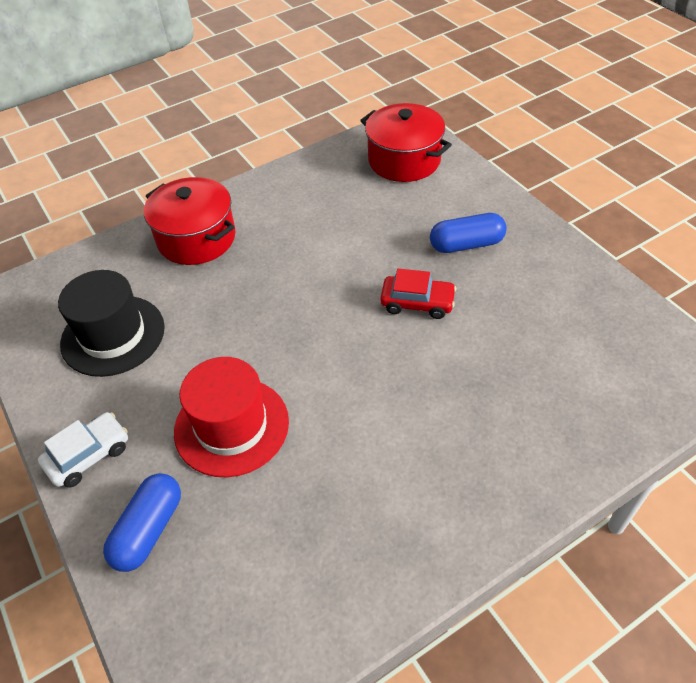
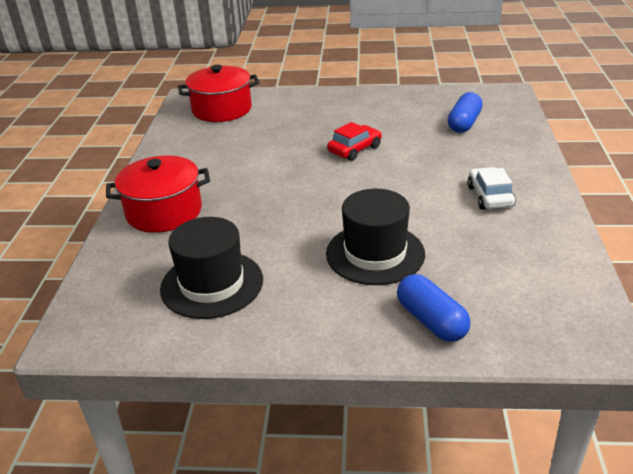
camera: 55 degrees left, 15 degrees down
(88, 455) = (327, 333): white car -> white car (489, 196)
(231, 426) = (375, 254): red hat -> black hat
(466, 244) = (329, 117): blue capsule -> blue capsule (464, 123)

